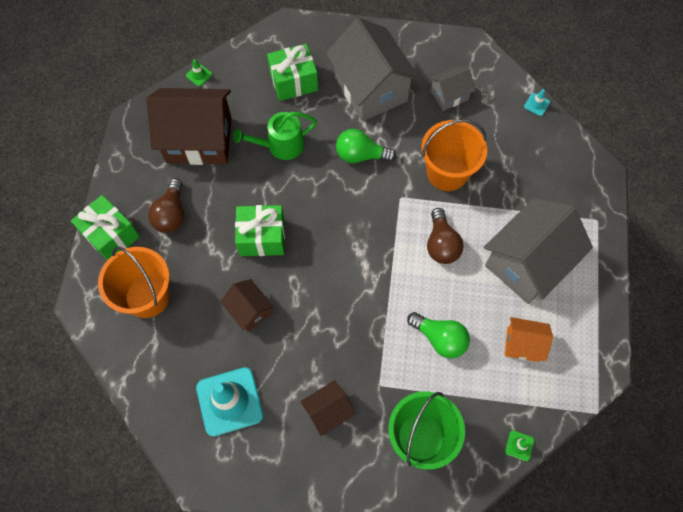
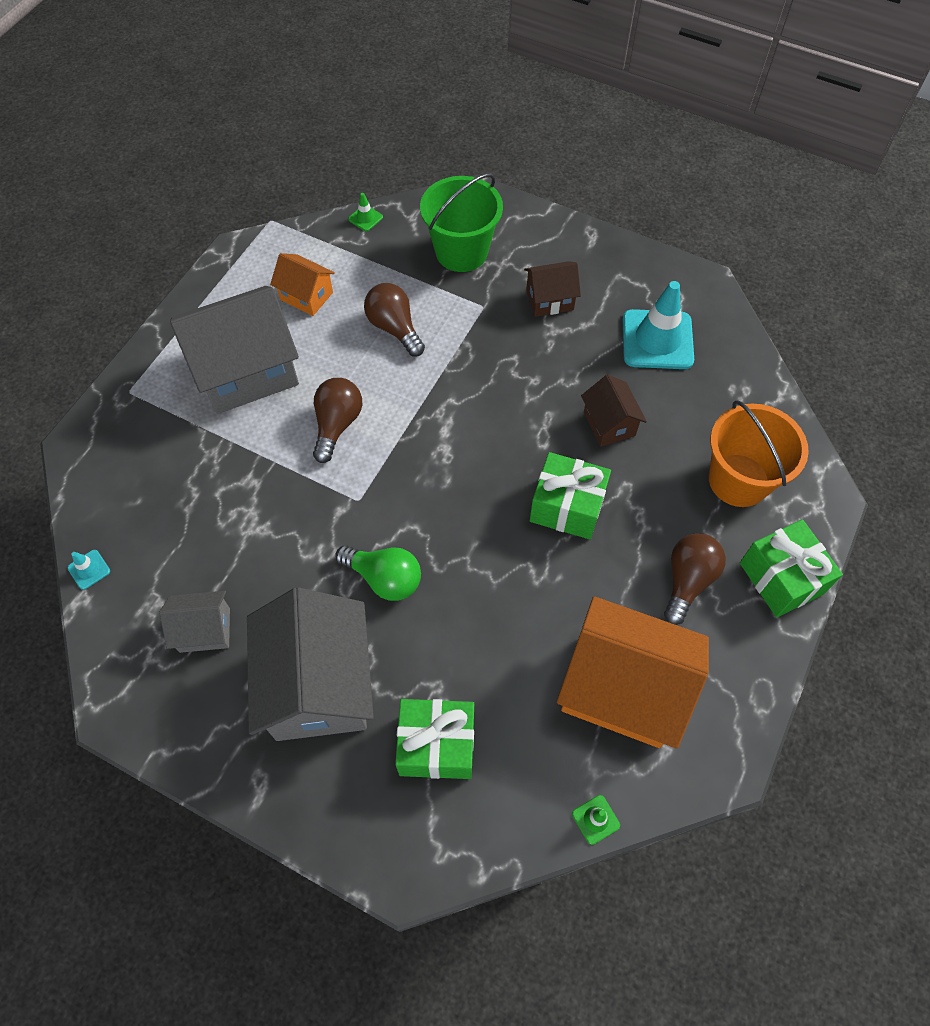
camera: 160 degrees left, 5 degrees down
(199, 140) = (622, 688): brown house -> orange house
(281, 145) = (497, 634): green watering can -> none
(440, 339) = (394, 328): green light bulb -> brown light bulb
(447, 172) = (277, 512): orange bucket -> none

